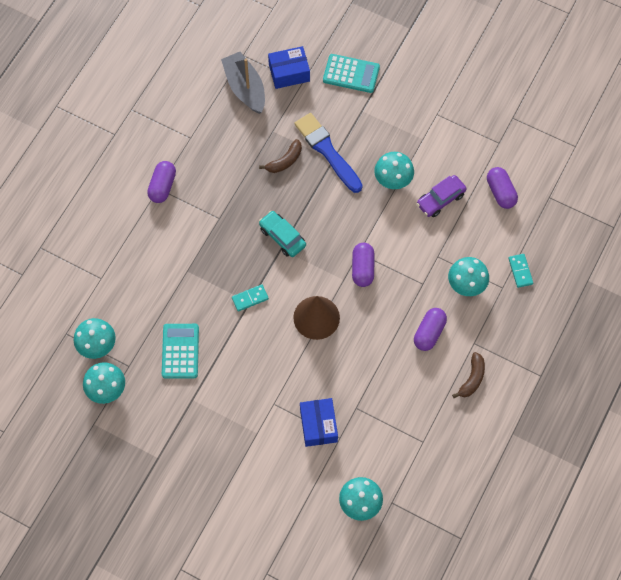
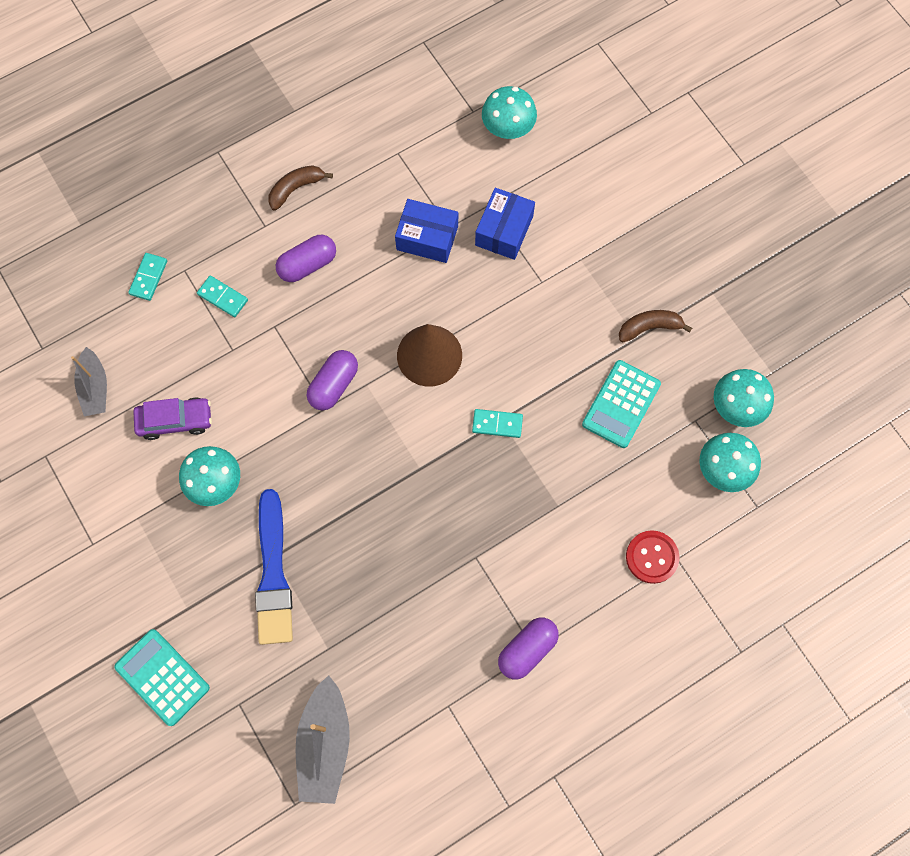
camera: 150 degrees left, 5 degrees up
(116, 271) = (652, 557): none -> red button
(282, 237) = (408, 483): turquoise car -> none
(285, 161) = (339, 592): brown banana -> brown banana (649, 327)
(289, 73) = (247, 732): blue box -> blue box (427, 238)
(466, 284) = (223, 297): turquoise mushroom -> turquoise domino
(500, 192) = (95, 388): purple capsule -> grey boat

